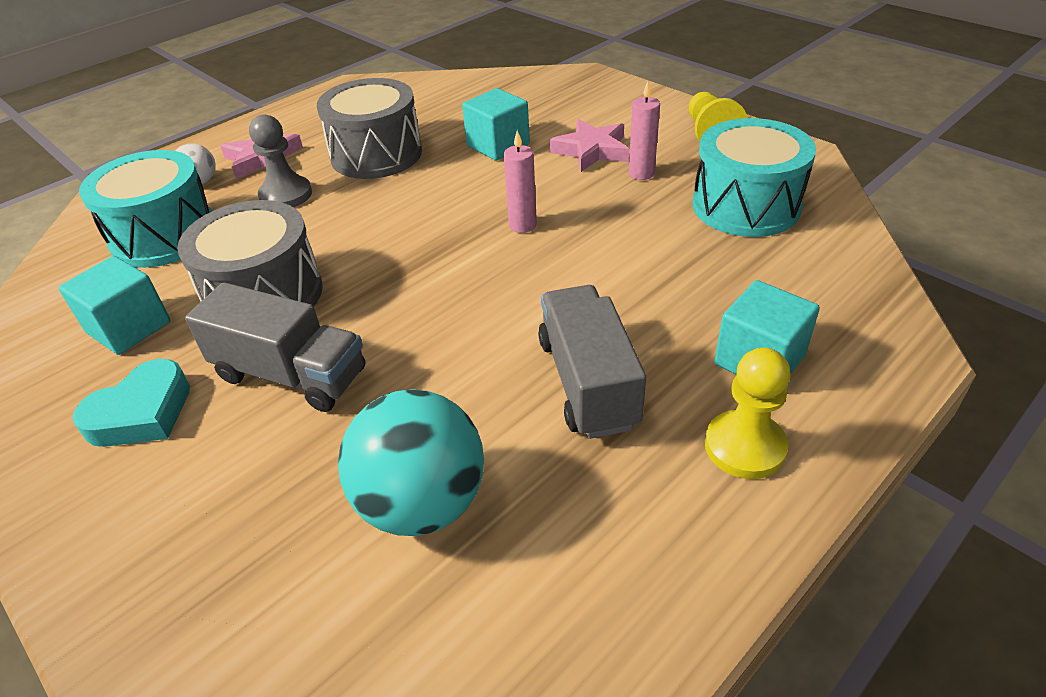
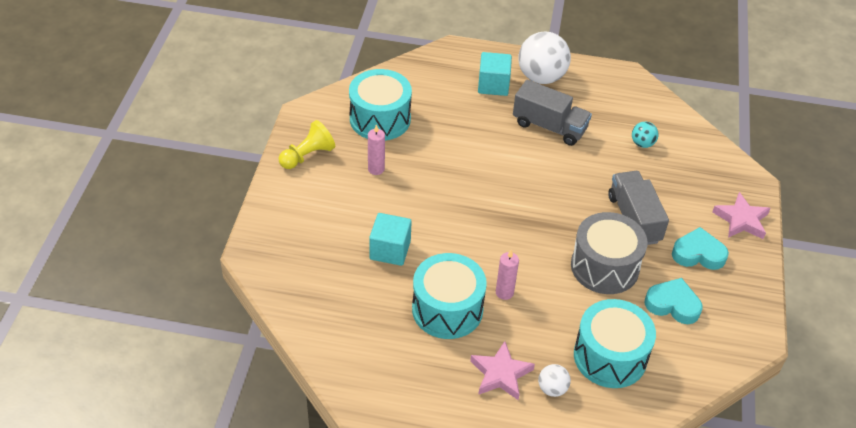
camera: 130 degrees left, 5 degrees up
(129, 327) = (673, 304): turquoise cube -> turquoise heart
(286, 195) = (526, 325): grey pawn -> none
(376, 154) = (447, 309): grey drum -> turquoise drum
(422, 503) = (642, 144): turquoise ball -> turquoise ball, size x0.48
(522, 225) = (464, 196): pink candle -> pink candle (504, 292)
(587, 382) = (549, 126): grey truck -> grey truck turned 105 degrees counterclockwise
(591, 150) = (364, 201): pink star -> pink star (741, 220)
(744, 447) = (541, 77): yellow pawn -> white ball

